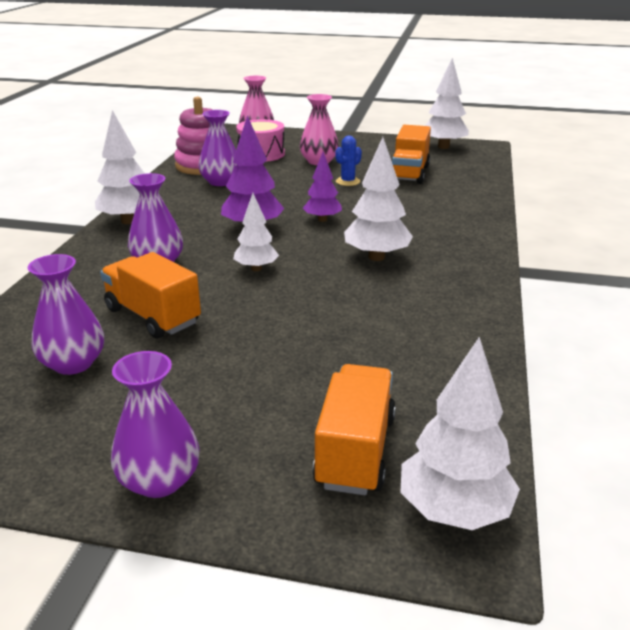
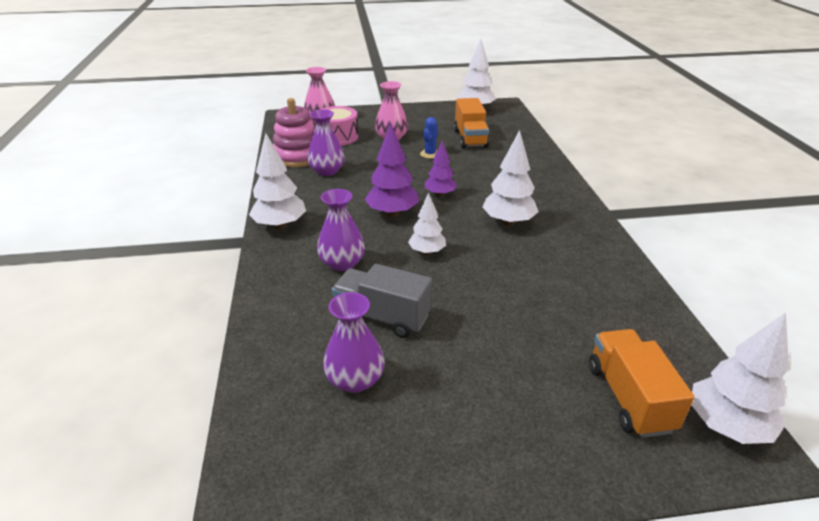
camera: 20 degrees left, 5 degrees up
(153, 316) = (382, 317): orange truck -> grey truck
(159, 480) = (516, 467): purple vase -> none

